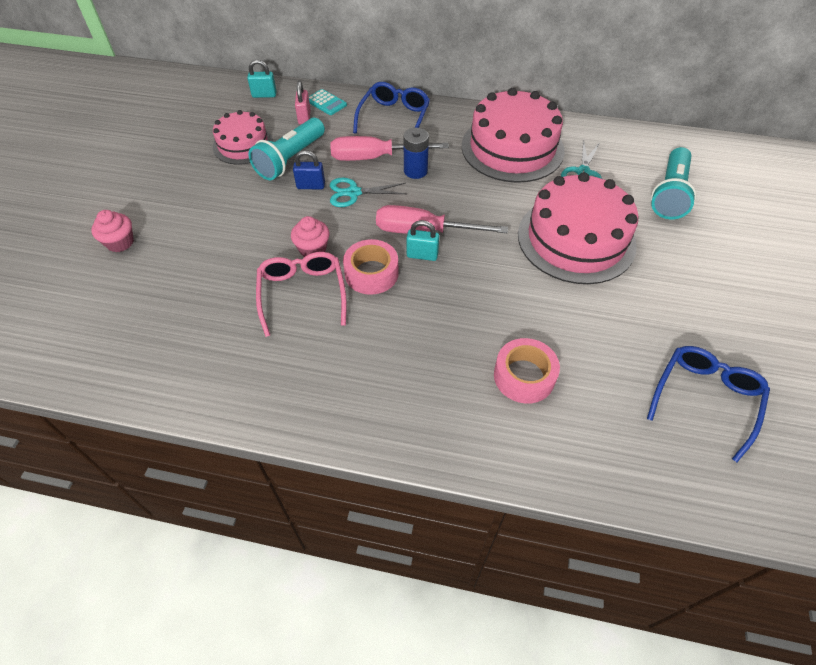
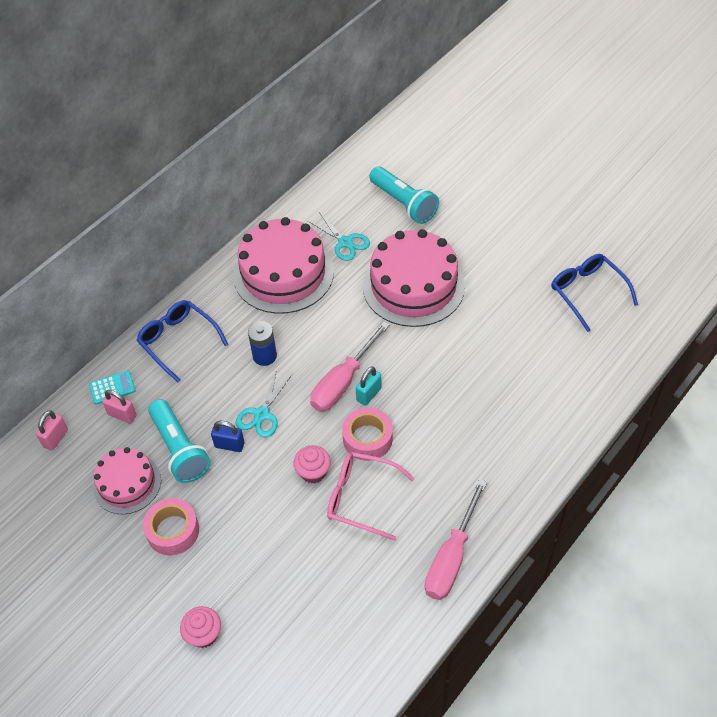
camera: 60 degrees left, 0 degrees up
(264, 95) = (56, 438): turquoise padlock -> pink padlock
(311, 186) = (229, 445): blue padlock -> blue padlock turned 75 degrees clockwise
(375, 158) = (225, 379): pink screwdriver -> pink screwdriver (452, 557)
(524, 376) = (520, 383): pink tape -> pink tape (173, 531)

